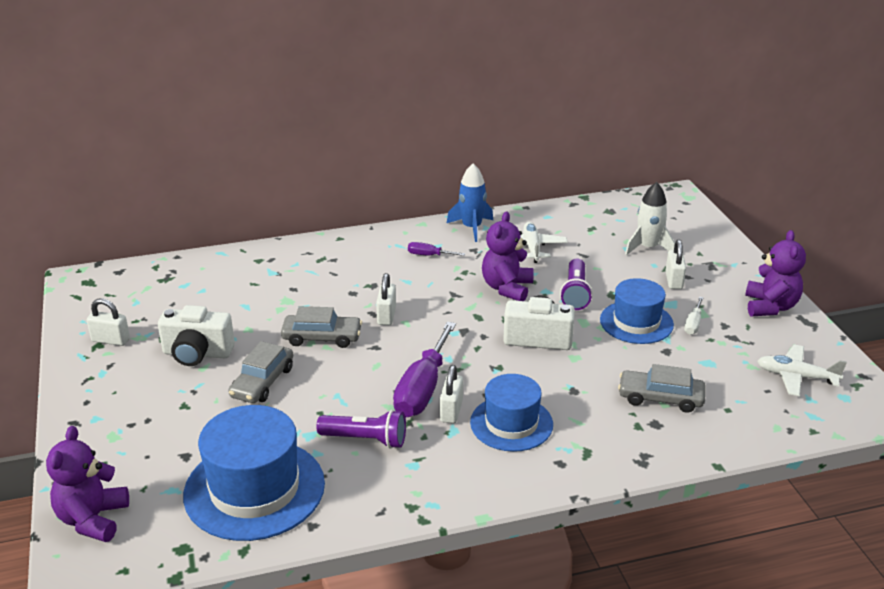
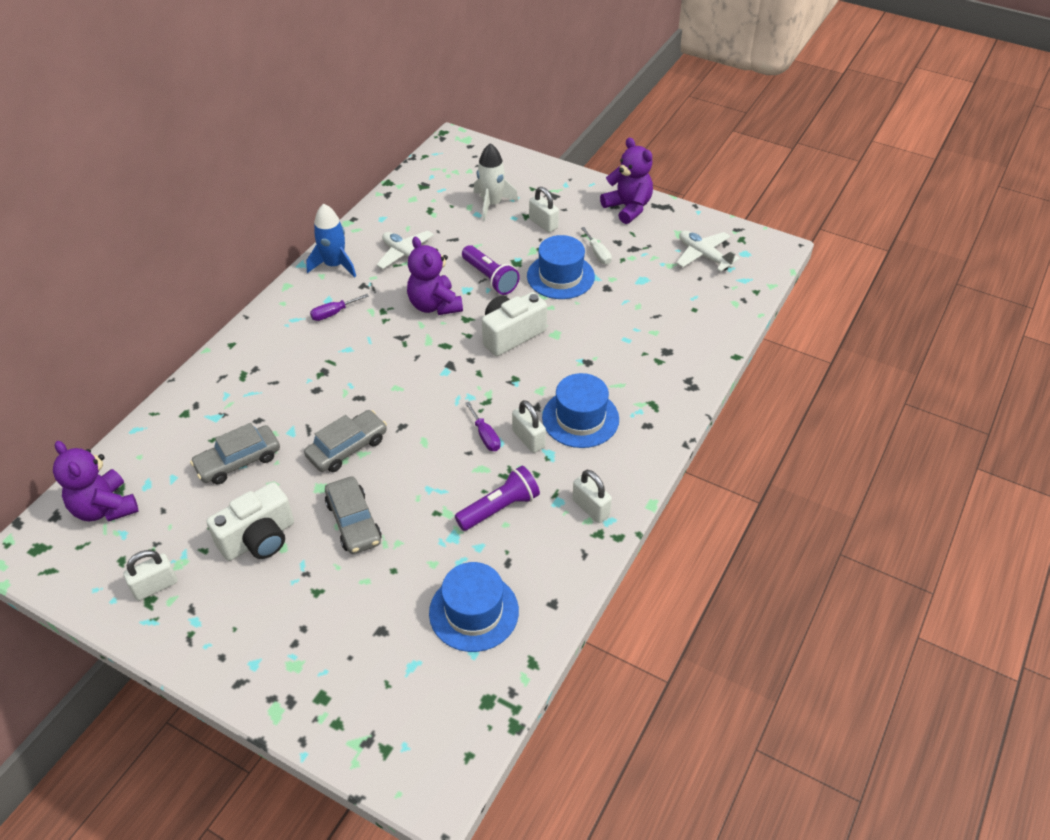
camera: 45 degrees left, 15 degrees up
(93, 519) = (384, 742): purple teddy bear -> purple teddy bear (105, 508)
(254, 489) = (474, 612): blue hat -> blue hat, size x0.64
(386, 316) = (373, 392): white padlock -> white padlock (591, 508)
(423, 389) = (485, 436): purple screwdriver -> purple screwdriver, size x0.46
(660, 398) = (647, 329): grey car -> grey car (238, 461)
(796, 377) = (703, 256): white plane -> white plane turned 75 degrees clockwise

